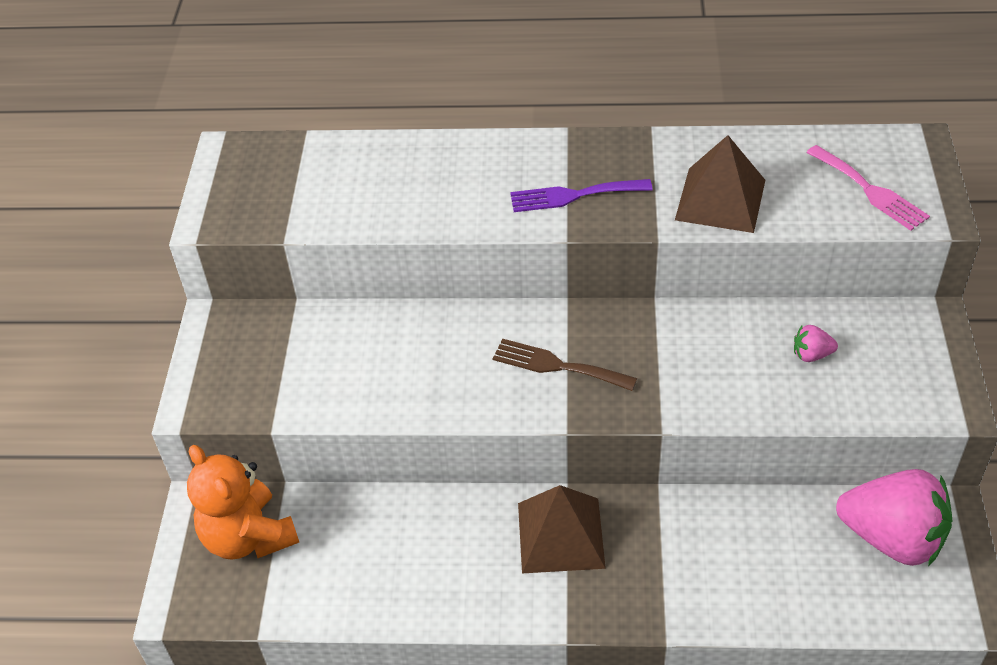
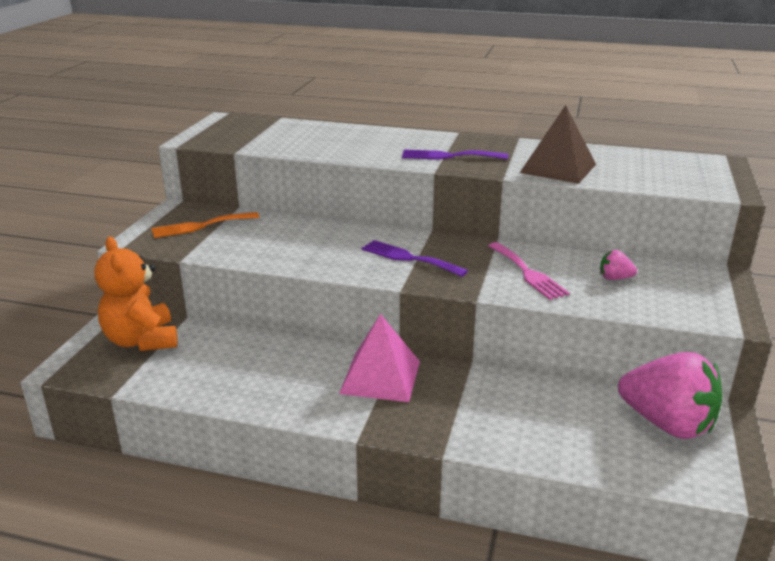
camera: 10 degrees right, 20 degrees down
(264, 352) = (200, 226): none -> orange fork
(557, 365) = (409, 258): brown fork -> purple fork
(560, 535) = (380, 377): brown pyramid -> pink pyramid
(870, 190) = (677, 176): pink fork -> pink fork (528, 273)

